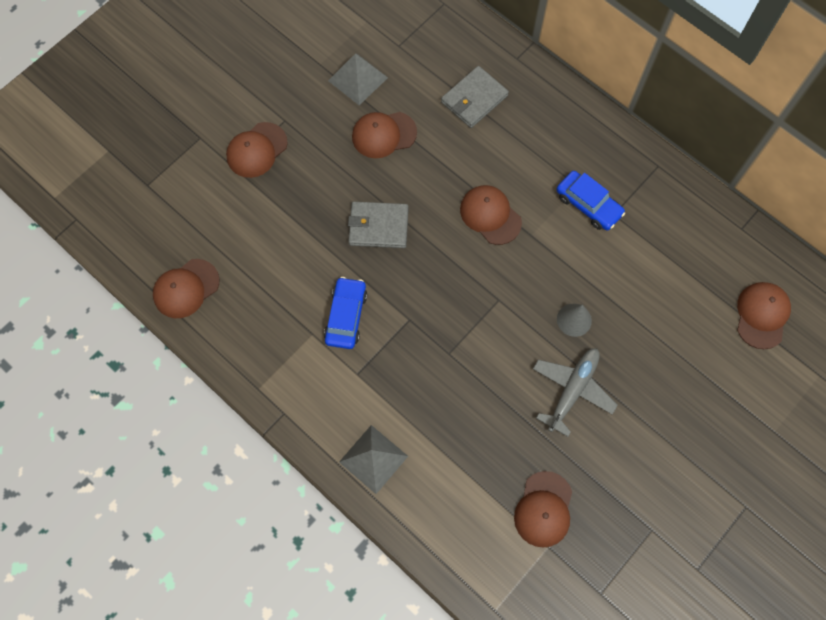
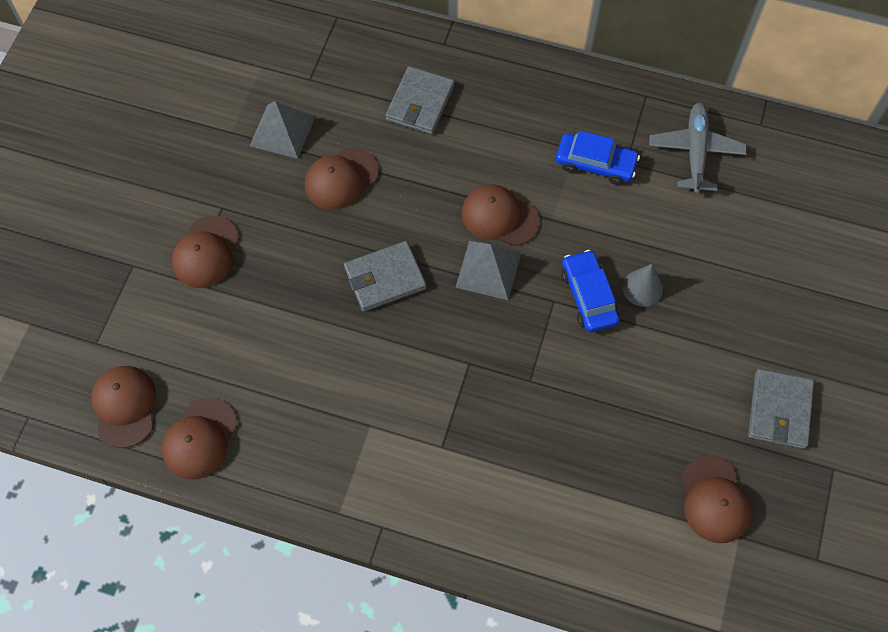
camera: 25 degrees left, 5 degrees down
(346, 316) = (398, 390): blue car -> blue car (589, 296)
(373, 459) = (506, 530): grey pyramid -> grey pyramid (488, 270)
(572, 390) = (679, 361): grey plane -> grey plane (695, 152)
(632, 464) = (779, 410): none -> grey wallet
(762, 315) = (825, 202): brown cap -> brown cap (124, 406)

